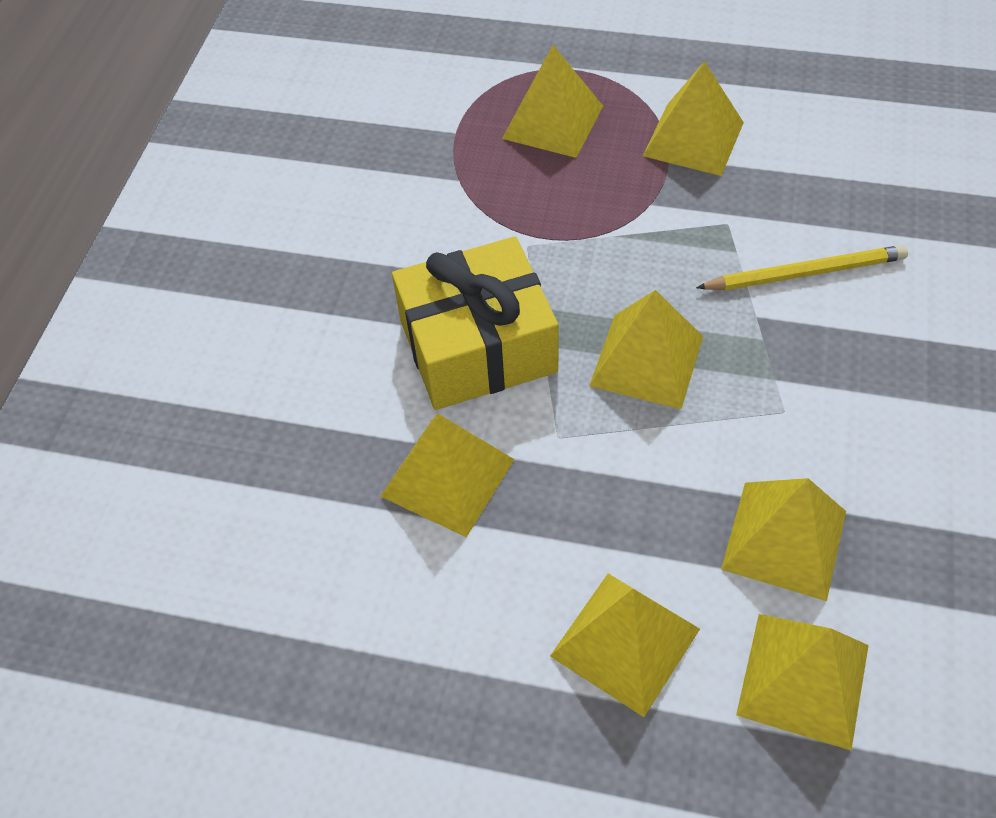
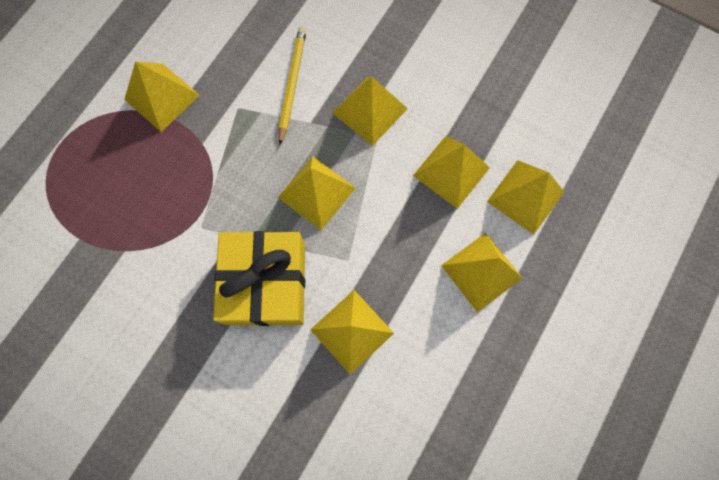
camera: 75 degrees left, 20 degrees up
(553, 122) = (103, 173): yellow pyramid -> yellow pyramid (369, 110)

